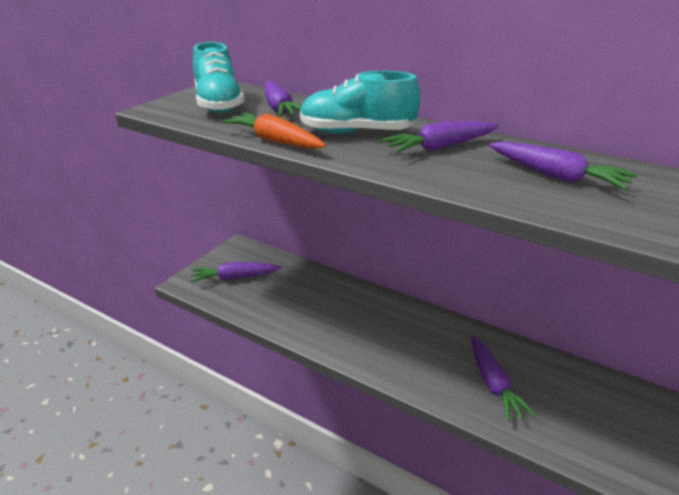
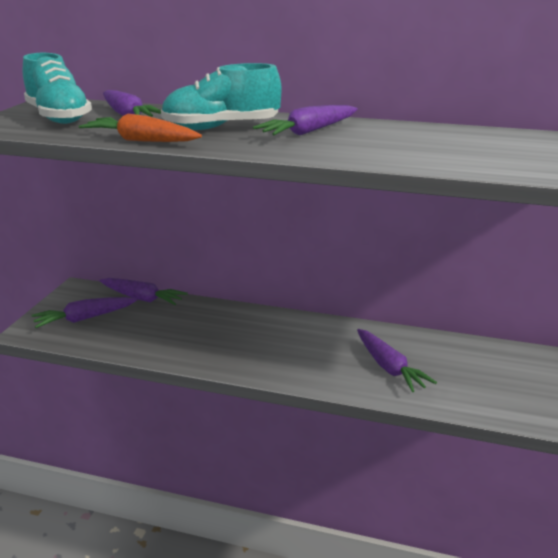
camera: 15 degrees left, 5 degrees down
(556, 176) = (421, 142): purple carrot -> purple carrot (142, 298)

